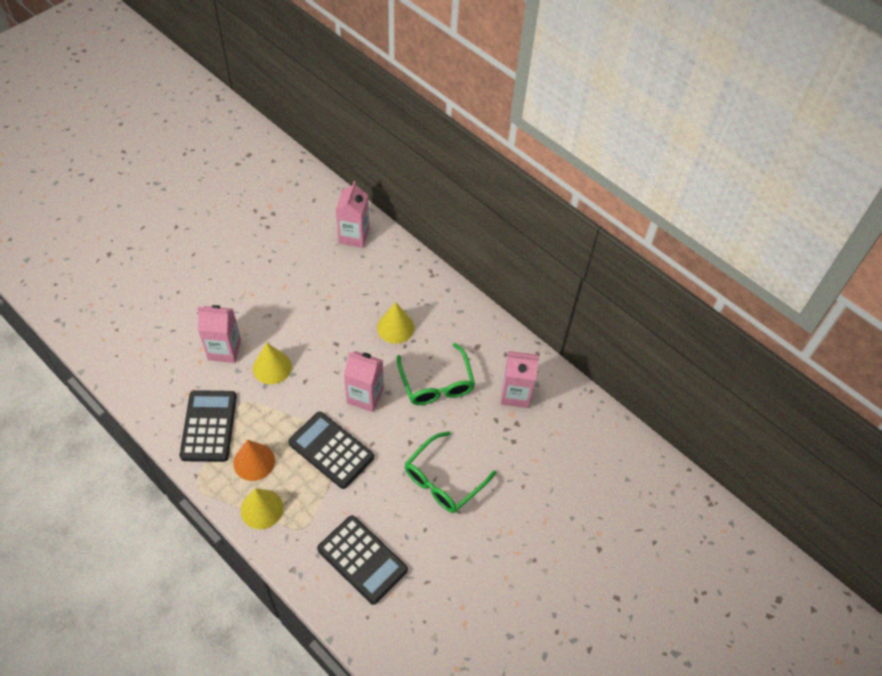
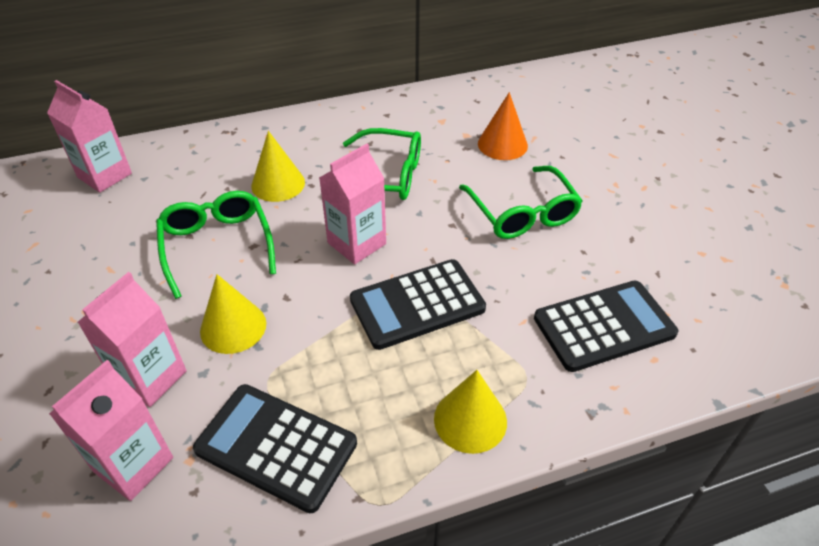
camera: 60 degrees left, 10 degrees down
(254, 461) = (381, 403): orange cone -> orange cone (502, 144)
(326, 326) = (217, 246): none -> green glasses
(515, 394) = (442, 124): pink carton -> pink carton (133, 464)

